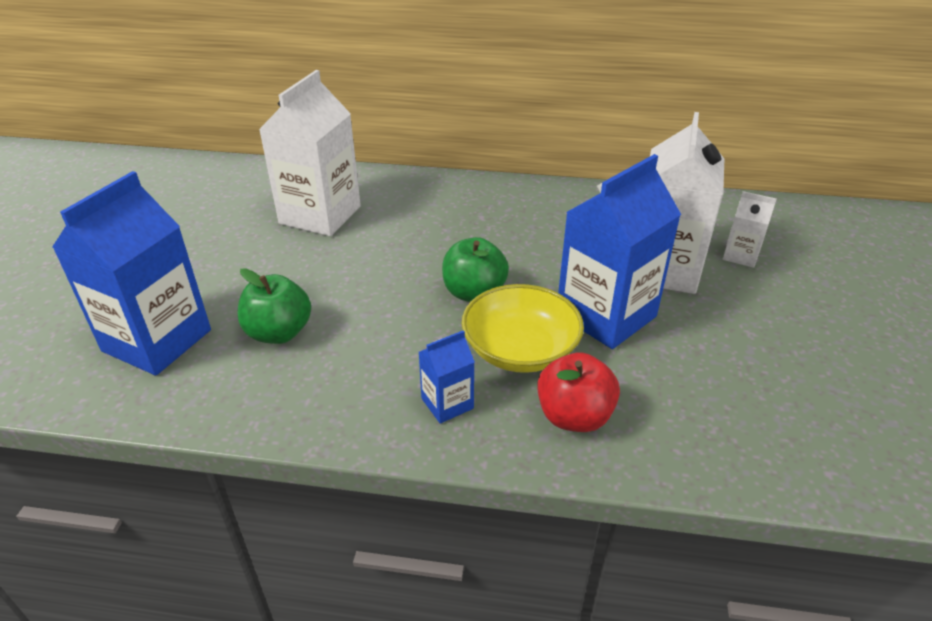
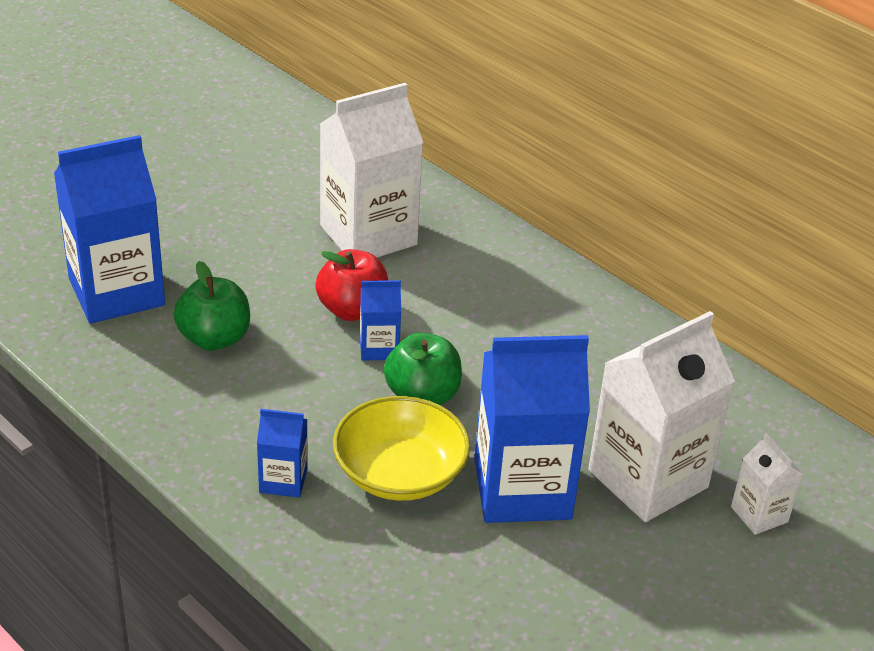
camera: 35 degrees right, 0 degrees up
(409, 278) = (379, 348): none -> blue carton
(574, 416) = (375, 556): red apple -> red apple (352, 310)

